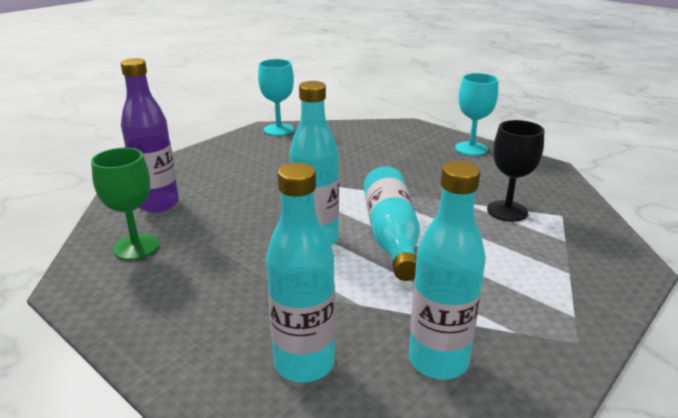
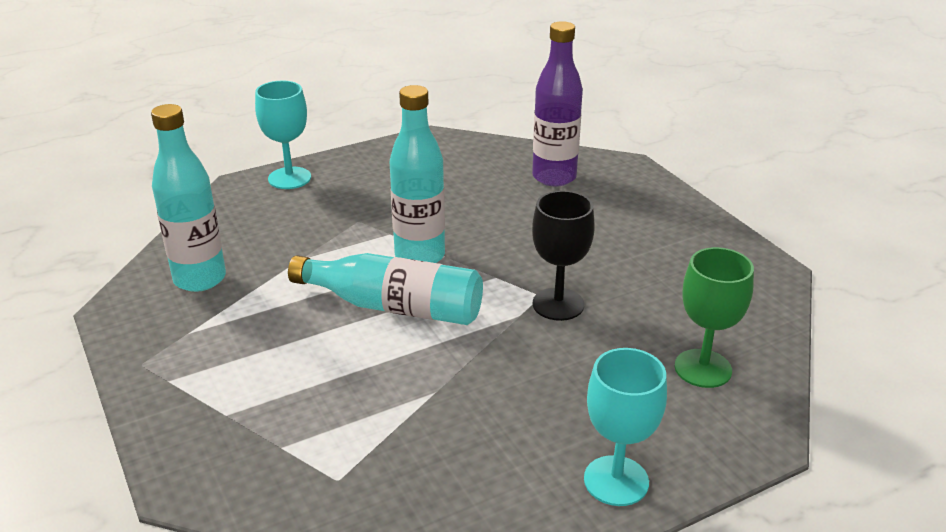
camera: 110 degrees right, 5 degrees up
(136, 247) = (474, 164): green goblet -> green goblet (703, 368)
(278, 130) = (763, 282): turquoise goblet -> turquoise goblet (289, 178)
(304, 363) = (257, 220): turquoise bottle -> none
(507, 211) = (384, 425): black goblet -> black goblet (558, 304)

